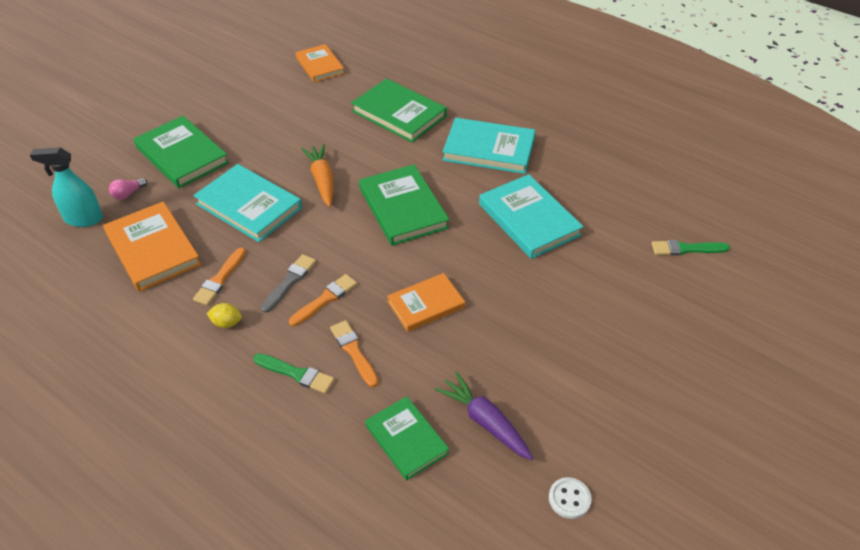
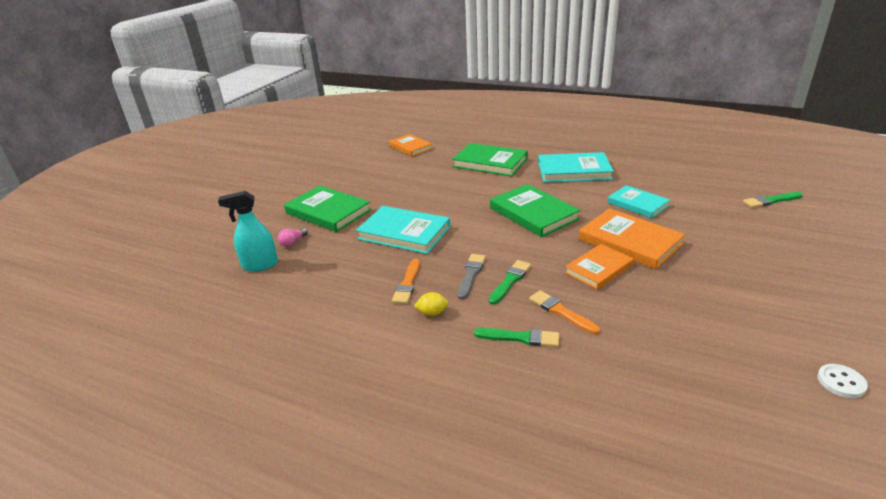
camera: 10 degrees left, 15 degrees down
(153, 249) = (334, 274): orange book -> orange book (629, 242)
(322, 180) = (456, 208): orange carrot -> none
(325, 299) = (510, 281): orange brush -> green brush
(406, 439) = (657, 367): green book -> none
(485, 421) = (716, 339): purple carrot -> none
(529, 219) = (637, 204): turquoise book -> turquoise book, size x0.65

